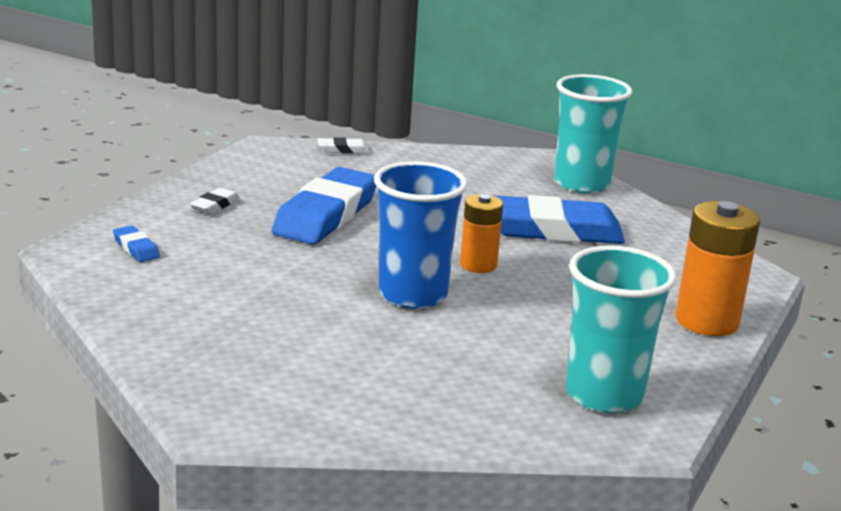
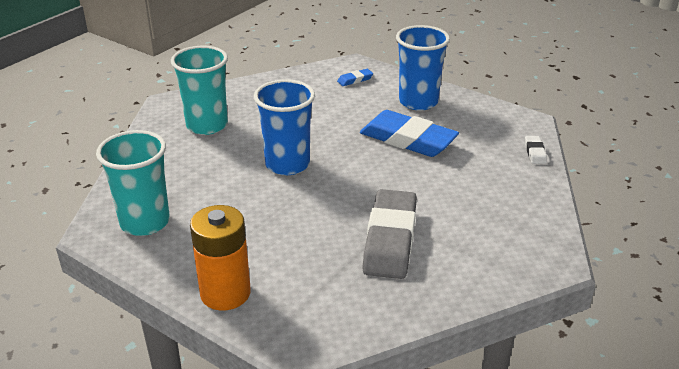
camera: 100 degrees right, 10 degrees up
(215, 205) = (418, 102): white eraser -> blue cup
(478, 265) = (328, 195): orange battery -> none
(553, 230) = (390, 239): blue eraser -> grey eraser
(581, 184) = (496, 273): turquoise cup -> turquoise cup (207, 125)

